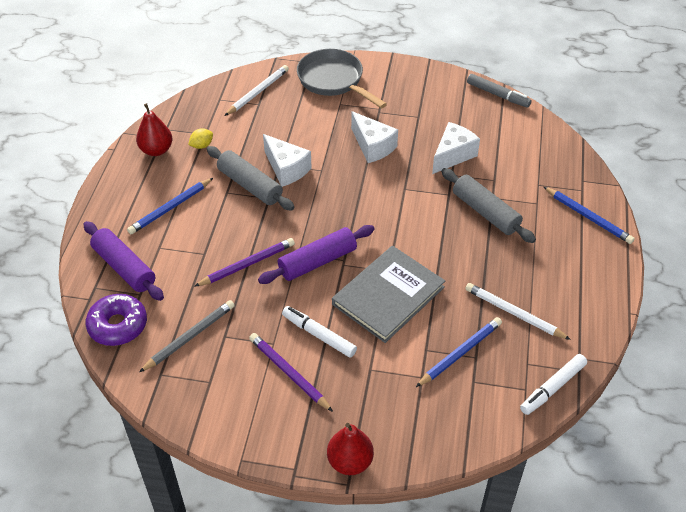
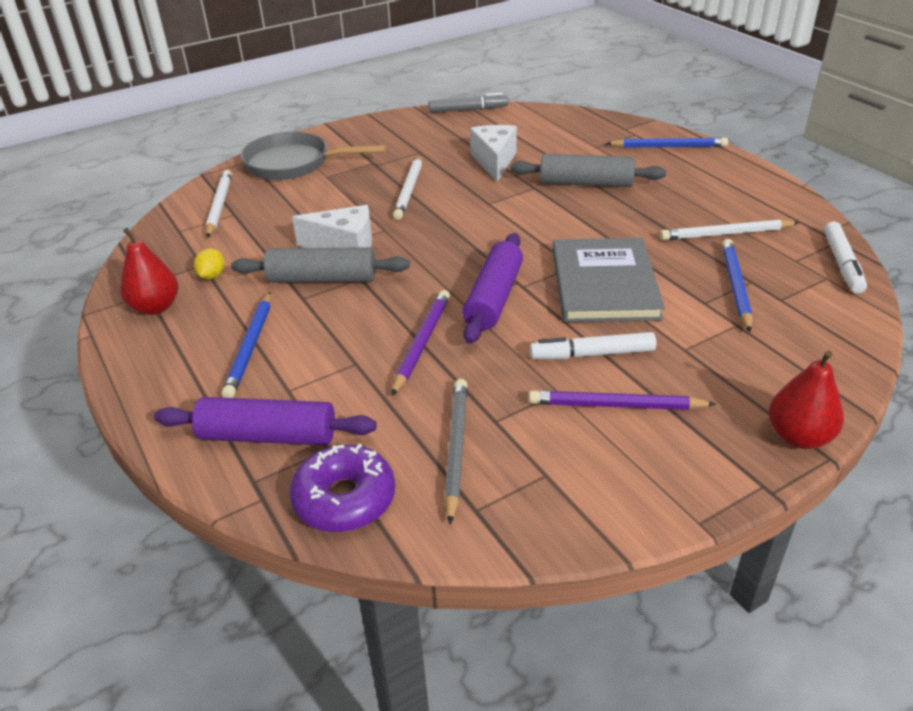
camera: 40 degrees left, 10 degrees down
(372, 146) = (409, 189): white cheese -> white pencil

